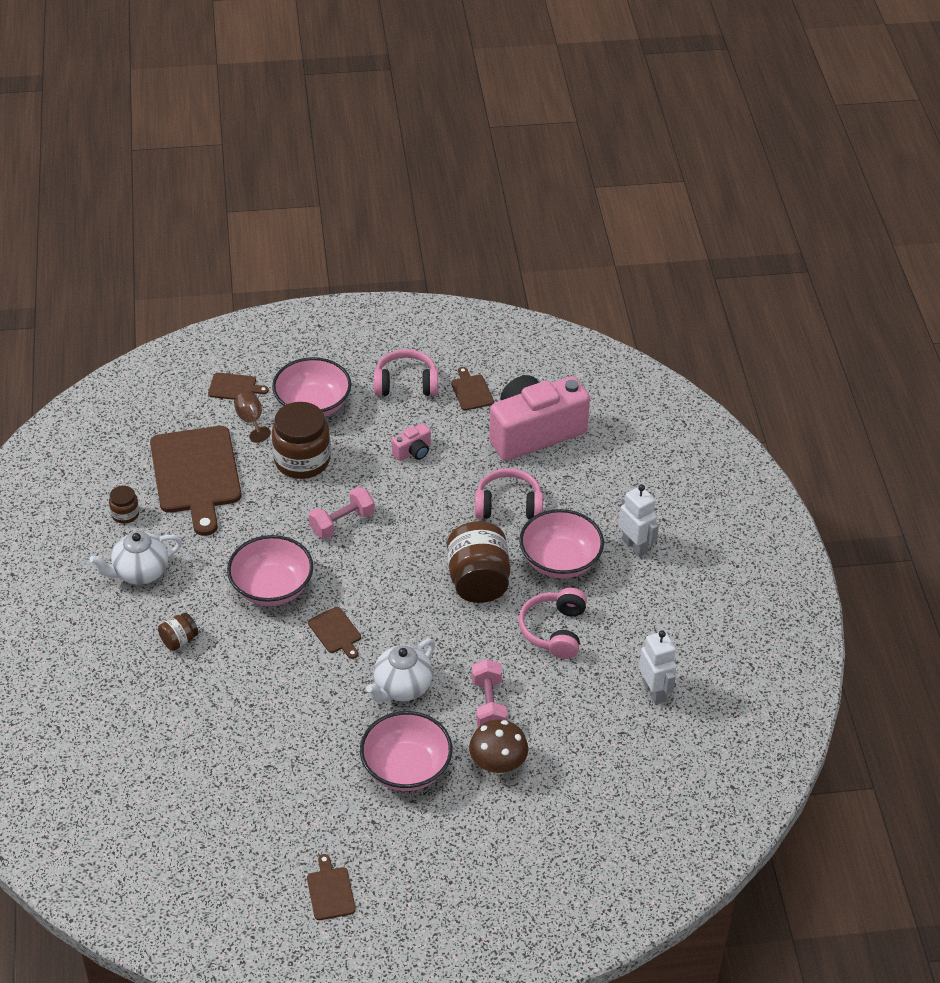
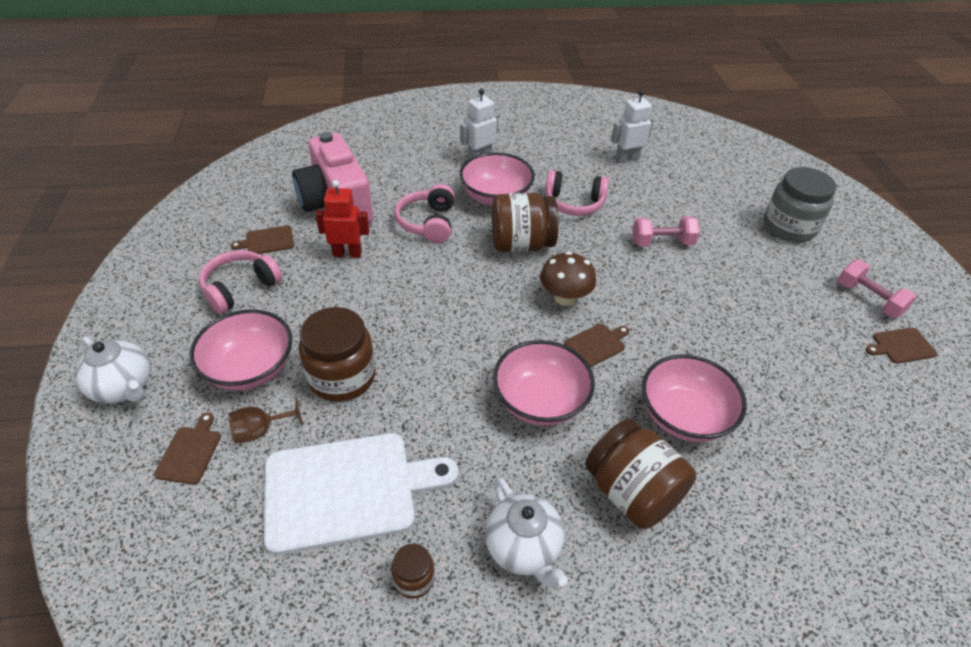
camera: 90 degrees left, 0 degrees up
(179, 640) = (632, 492): brown jar -> brown jar, size x2.06
(196, 474) = (347, 490): brown cutting board -> white cutting board
(342, 523) = (443, 340): pink dumbbell -> pink dumbbell (868, 299)
(402, 688) = (656, 296): white teapot -> white teapot (124, 388)
(406, 384) = (240, 288): pink headphones -> pink headphones turned 45 degrees clockwise
(406, 768) = (747, 294): pink bowl -> pink bowl (684, 416)
(413, 451) = (345, 284): pink camera -> none
(456, 448) = (347, 253): none -> red robot
(497, 764) = (723, 239): brown mushroom -> brown mushroom (564, 298)
(526, 839) = (789, 227): none -> grey jar

